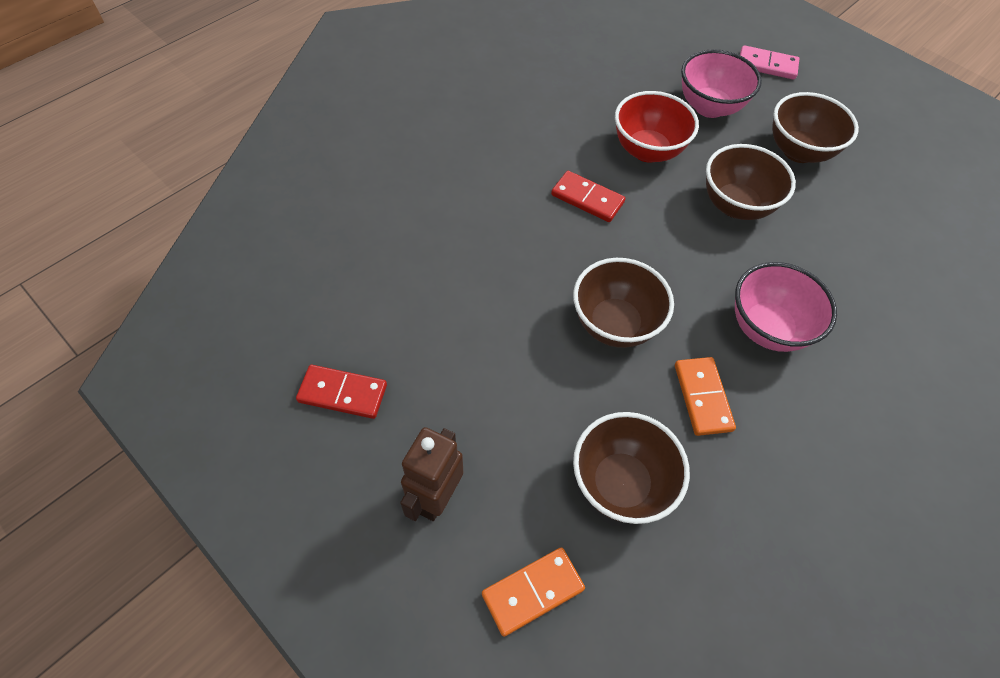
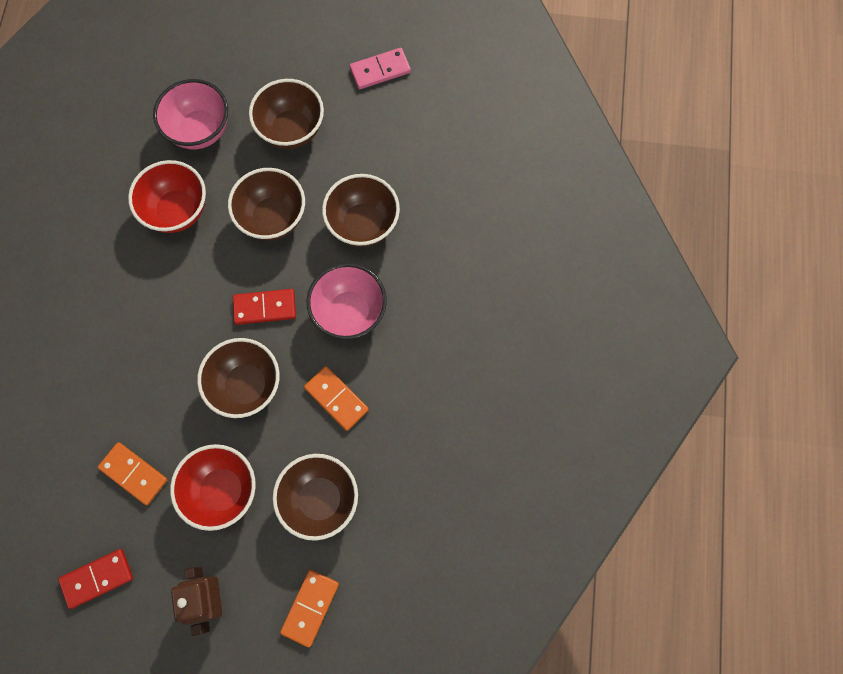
camera: 35 degrees left, 15 degrees up
(449, 327) = (133, 474): none -> orange domino
(523, 401) = (222, 490): none -> red bowl
(587, 199) = (160, 291): red domino -> red domino (265, 308)
(767, 65) = (221, 51): pink domino -> pink domino (380, 70)
(828, 262) = (363, 224): none -> brown bowl

